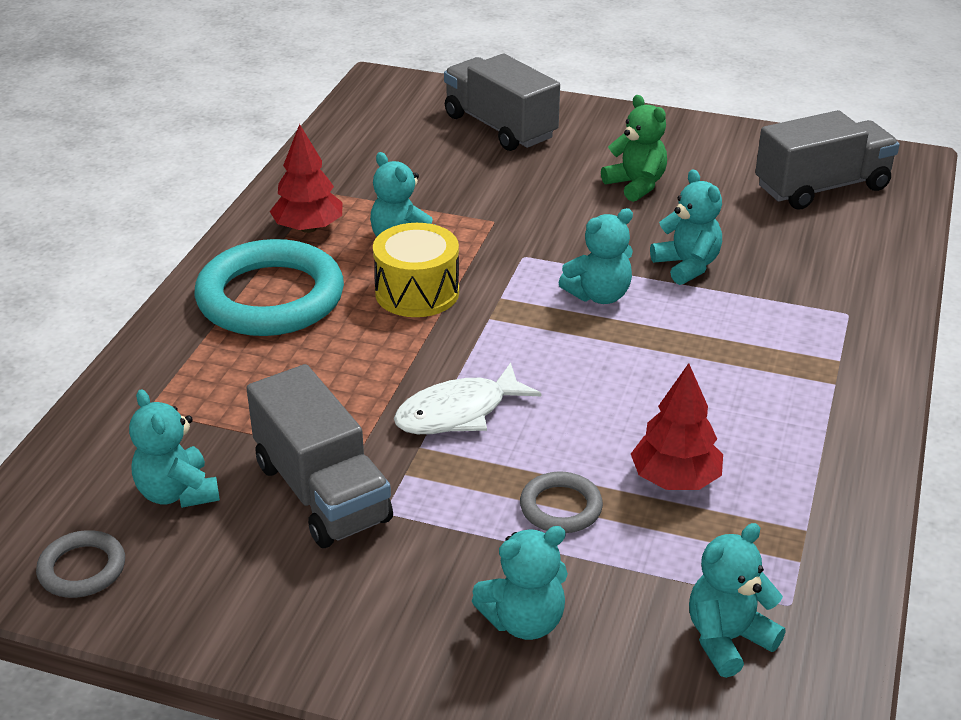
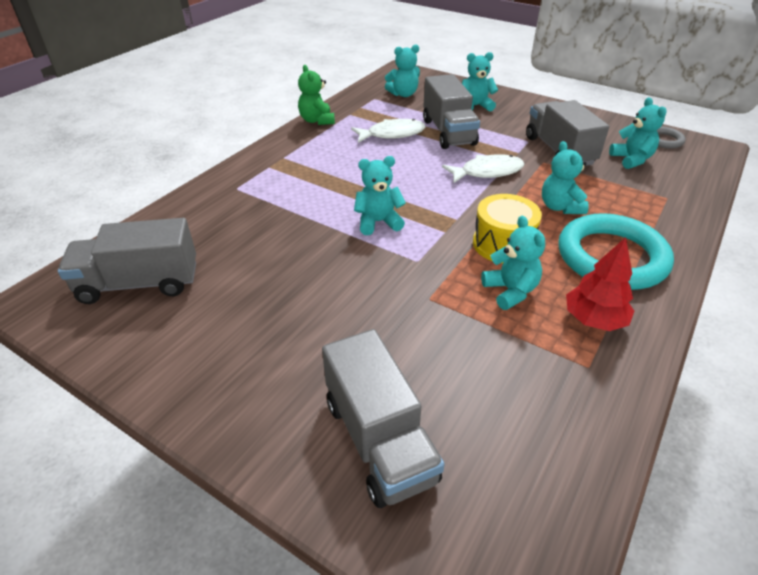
camera: 165 degrees left, 5 degrees up
(561, 507) = (448, 132): grey ring -> grey truck
(636, 185) = (288, 316): green teddy bear -> green teddy bear (317, 120)
(675, 479) = (392, 134): red tree -> white fish
(687, 266) = (305, 233): turquoise teddy bear -> turquoise teddy bear (560, 207)

